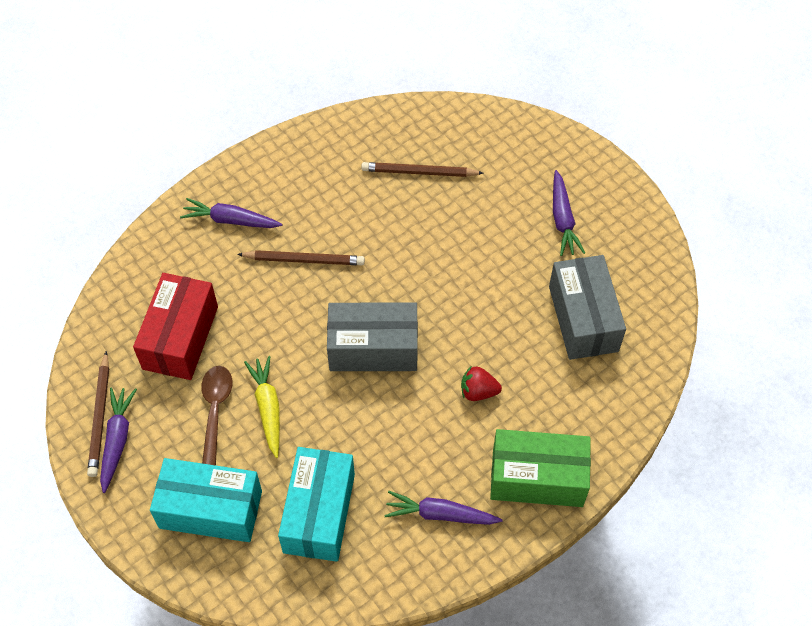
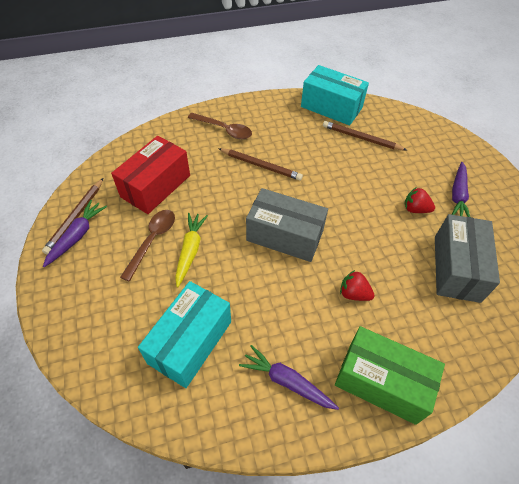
camera: 20 degrees right, 5 degrees down
(210, 509) = (112, 308): turquoise box -> turquoise box (331, 107)
(231, 220) = (224, 130): purple carrot -> brown spoon
(517, 256) = (415, 209): none -> red strawberry

